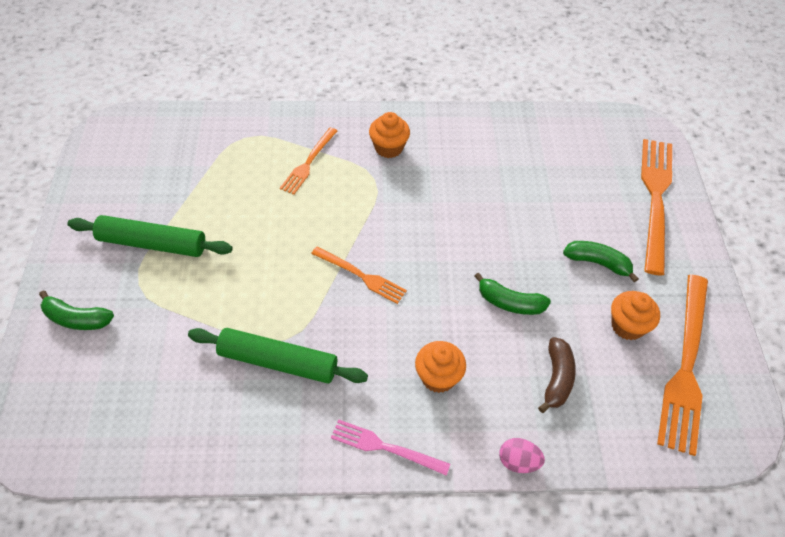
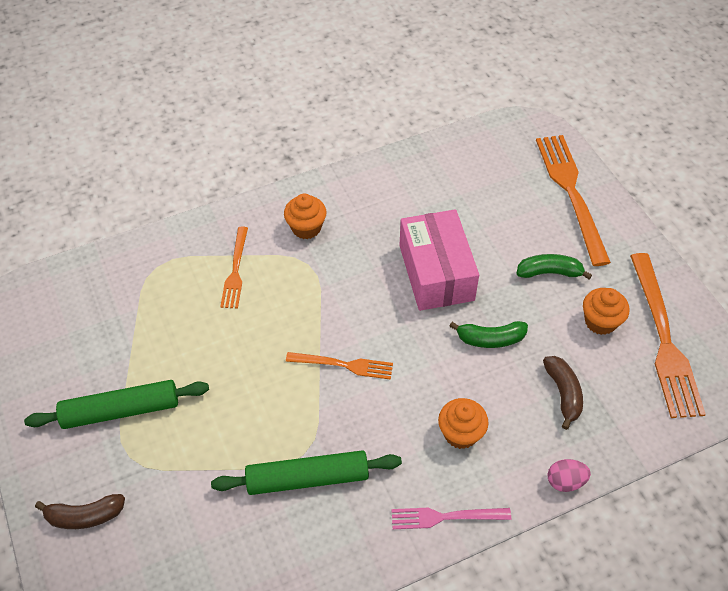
camera: 20 degrees left, 0 degrees up
(76, 319) = (85, 516): green banana -> brown banana
(487, 225) = (436, 272): none -> pink box

